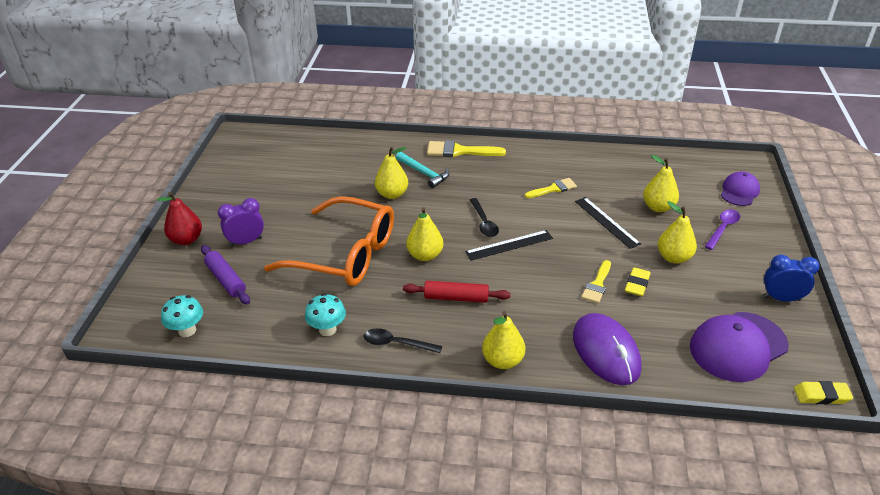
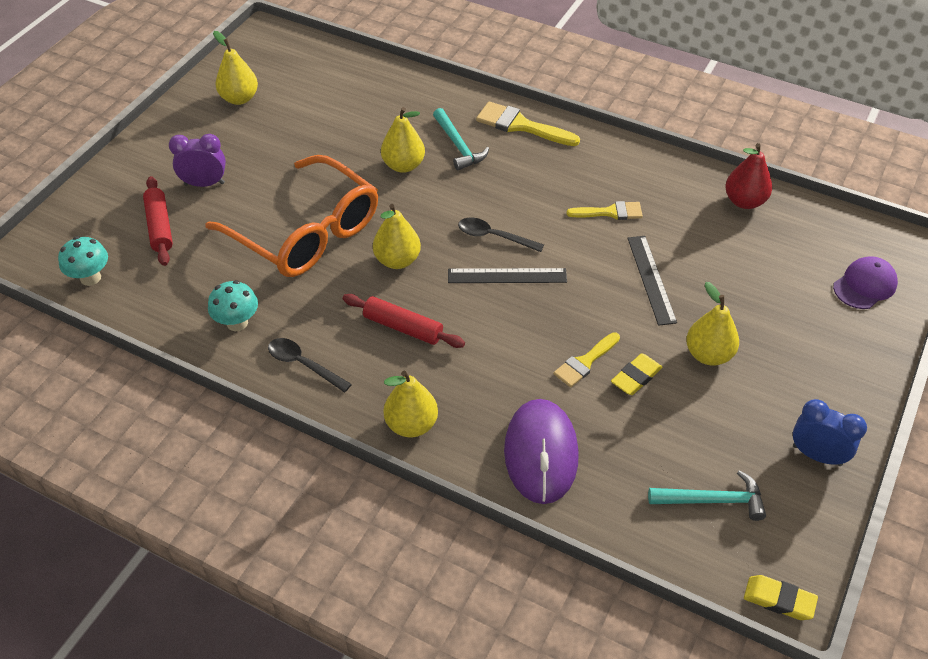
camera: 20 degrees right, 10 degrees up
(186, 239) = (142, 163): red pear -> red pear (744, 201)
(226, 280) = (159, 227): purple rolling pin -> red rolling pin
(484, 223) = (493, 236): black spoon -> black spoon turned 105 degrees clockwise
(658, 207) = (734, 277): yellow pear -> yellow pear (239, 98)
(723, 228) = (804, 333): purple spoon -> none
(737, 346) = (713, 500): purple cap -> turquoise hammer

